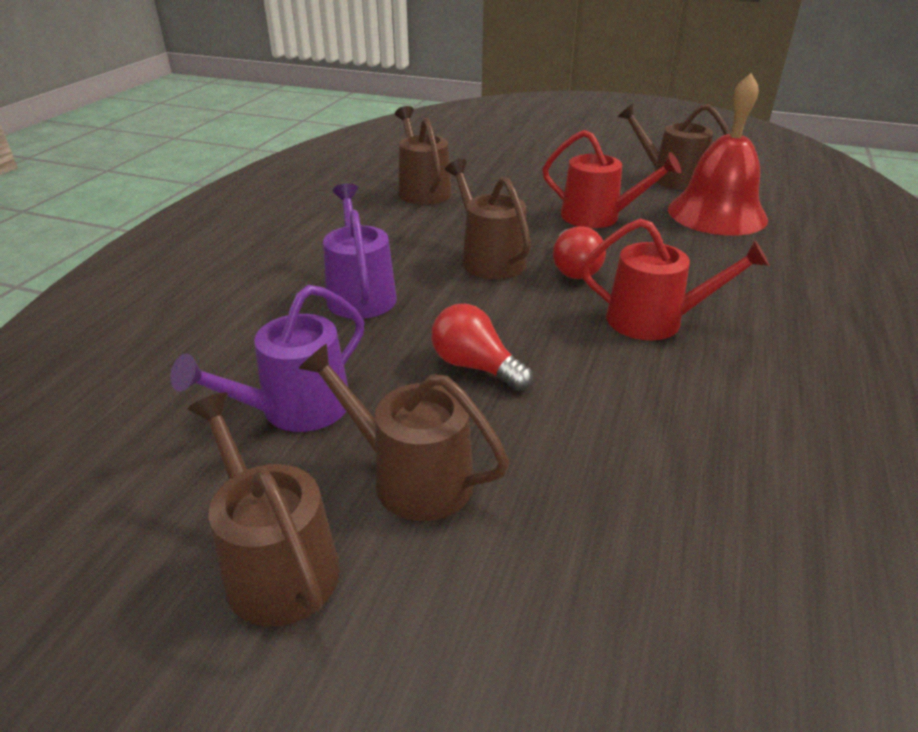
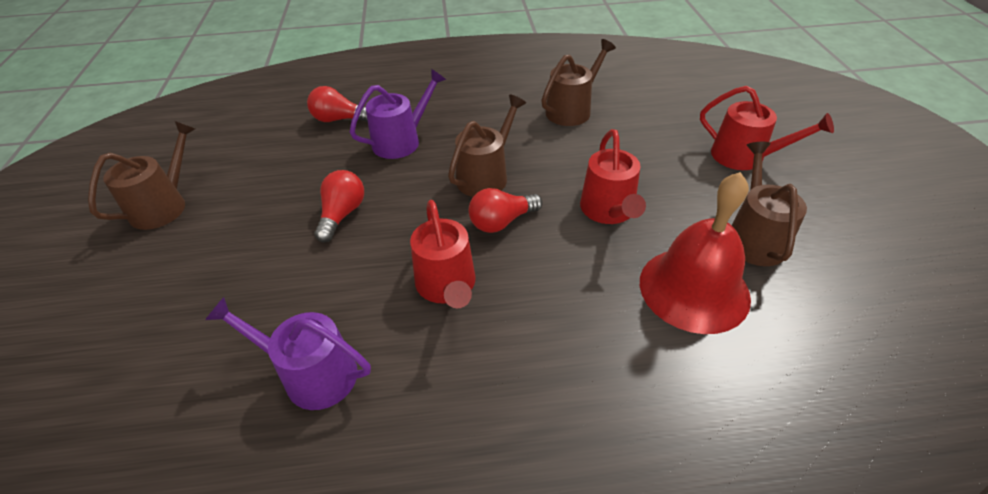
camera: 65 degrees right, 10 degrees up
(243, 331) = (339, 119): none -> red light bulb
(296, 409) = (276, 165): purple watering can -> purple watering can (312, 374)
(412, 477) = (231, 225): brown watering can -> none
(571, 151) = (744, 156): none -> red watering can

